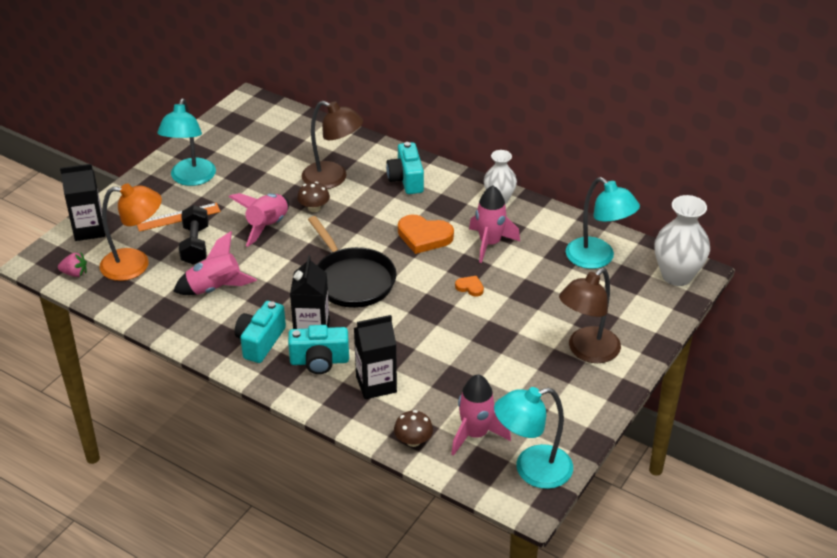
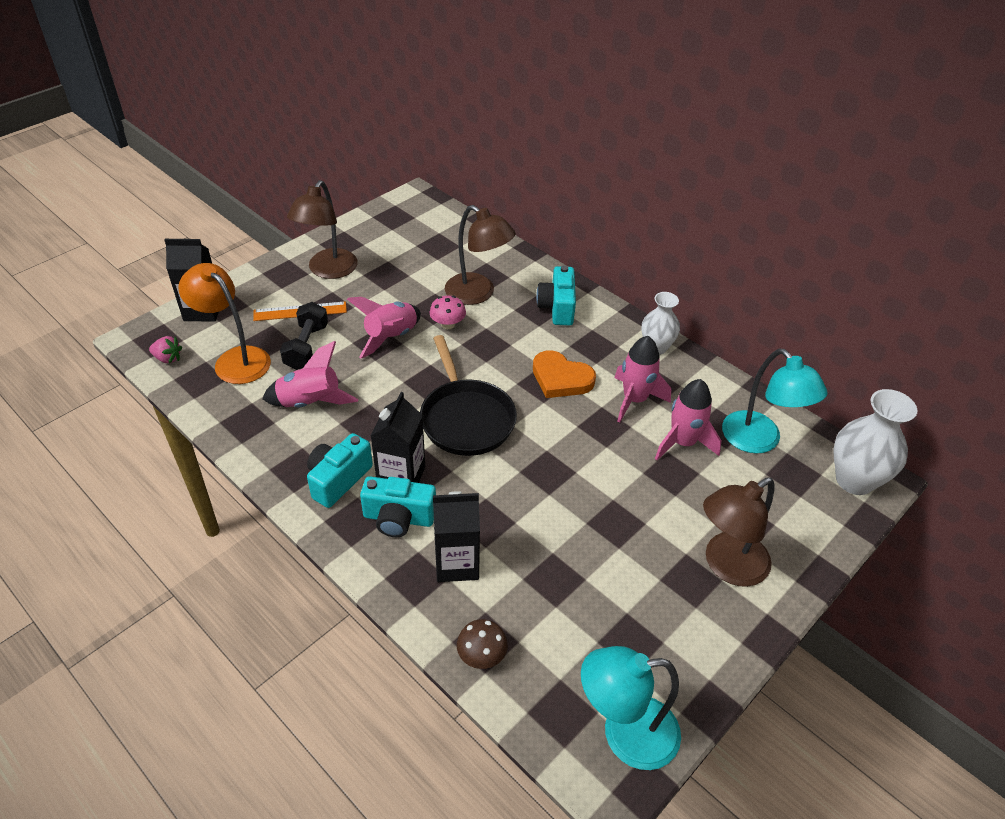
camera: 10 degrees right, 5 degrees up
(135, 265) = (235, 359): orange lamp -> orange lamp turned 150 degrees counterclockwise
(191, 179) = (328, 270): turquoise lamp -> brown lamp
(314, 208) = (448, 324): brown mushroom -> pink mushroom
(470, 287) = (600, 452): orange heart -> none
(475, 434) = (562, 662): pink rocket -> pink rocket (683, 443)

